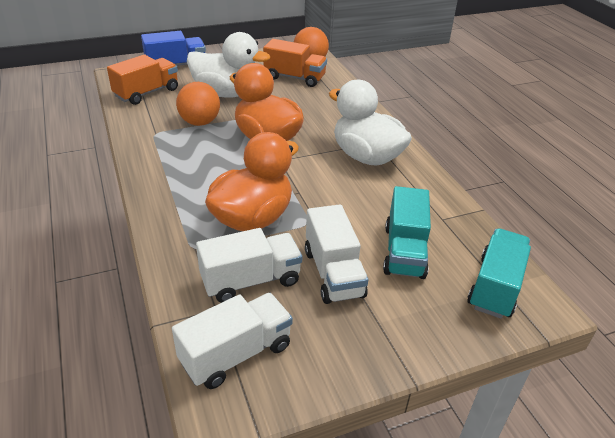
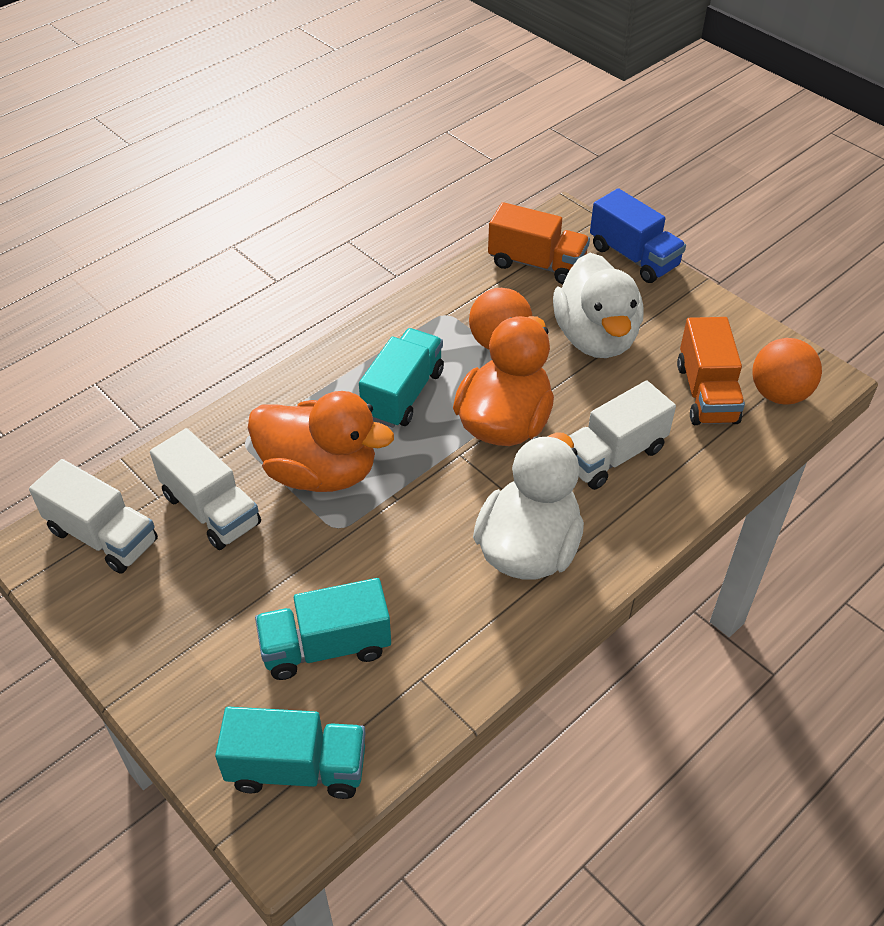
camera: 70 degrees right, 10 degrees up
(211, 167) = (403, 394): none -> turquoise truck
(333, 273) = (253, 582): white truck -> white truck (612, 455)

